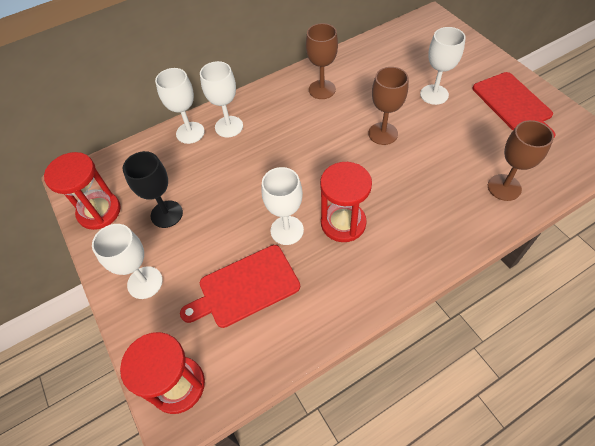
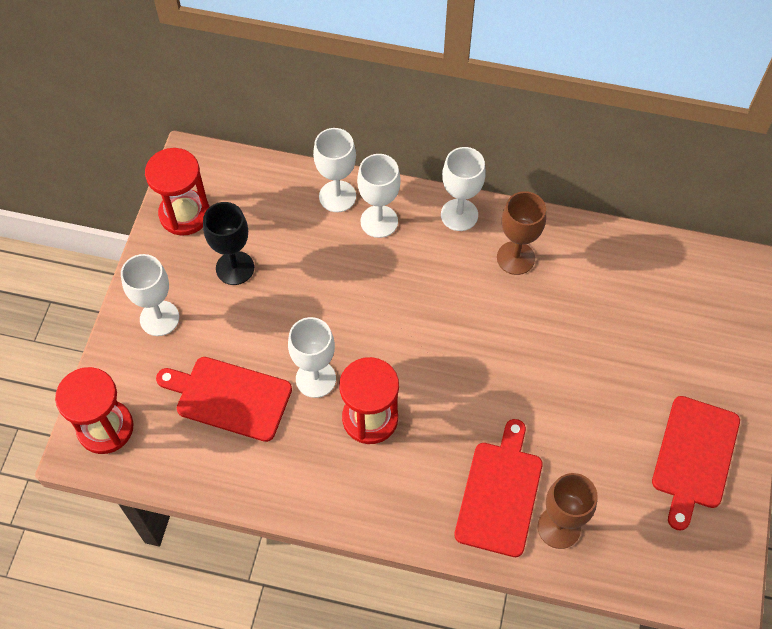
camera: 40 degrees right, 5 degrees up
(383, 133) = (515, 364): brown goblet -> none
(434, 94) = (624, 368): white goblet -> white goblet (459, 215)
(456, 198) = (500, 493): none -> red cutting board

